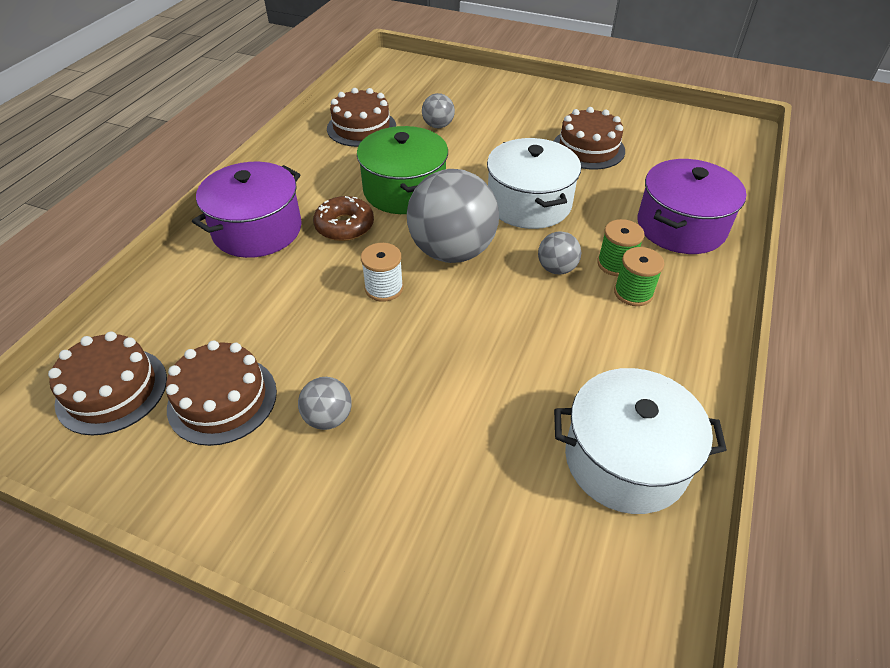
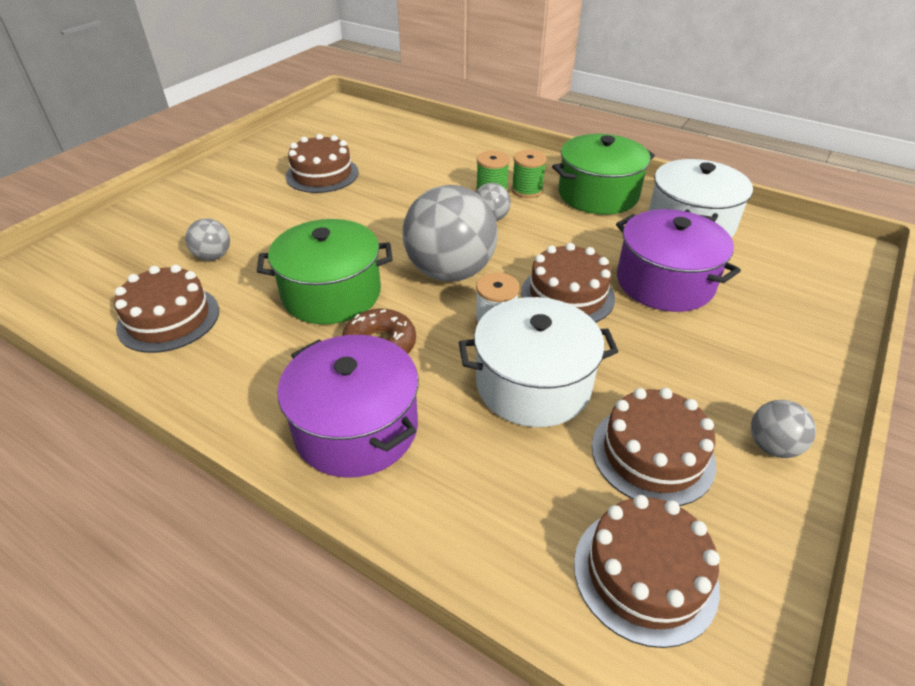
camera: 80 degrees left, 5 degrees down
(328, 418) = (669, 370): grey ball -> grey ball (772, 446)
(435, 336) = (567, 295): none -> brown cake
(529, 203) = (393, 218): white pot -> white pot (533, 384)
(656, 359) = (598, 194): none -> green pot
(681, 227) = (454, 156): purple pot -> purple pot (664, 282)

